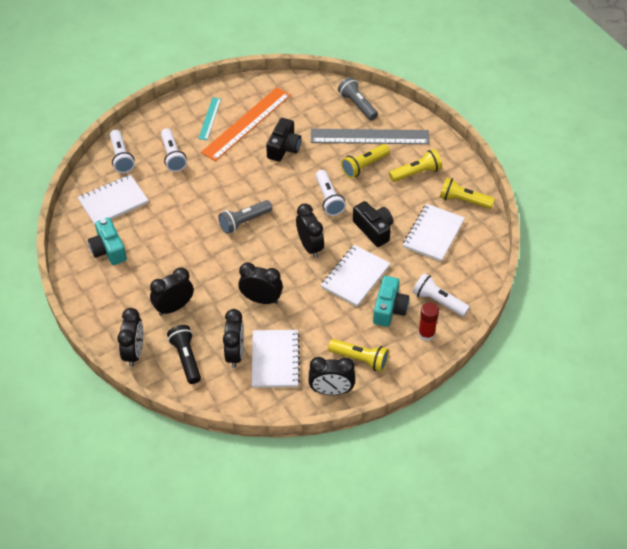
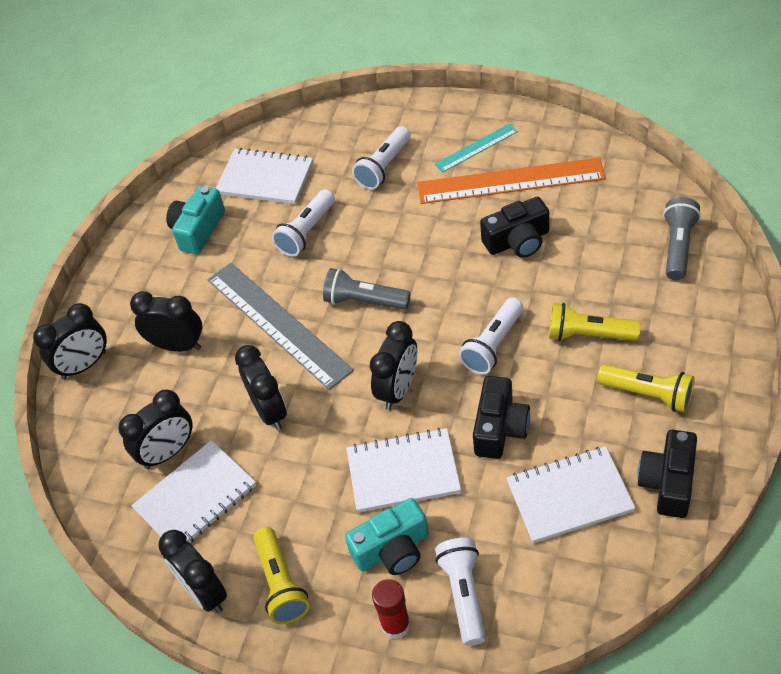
camera: 55 degrees right, 0 degrees up
(121, 157) = (331, 133): white flashlight -> white flashlight (306, 232)
(186, 358) = (119, 415): black flashlight -> none
(369, 136) = (643, 300): grey ruler -> grey ruler (278, 324)
(463, 200) = (668, 482): yellow flashlight -> black camera

